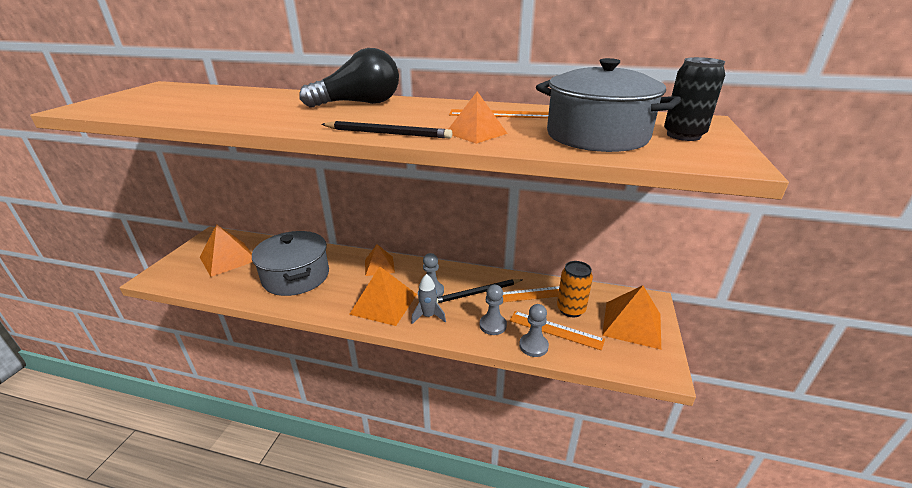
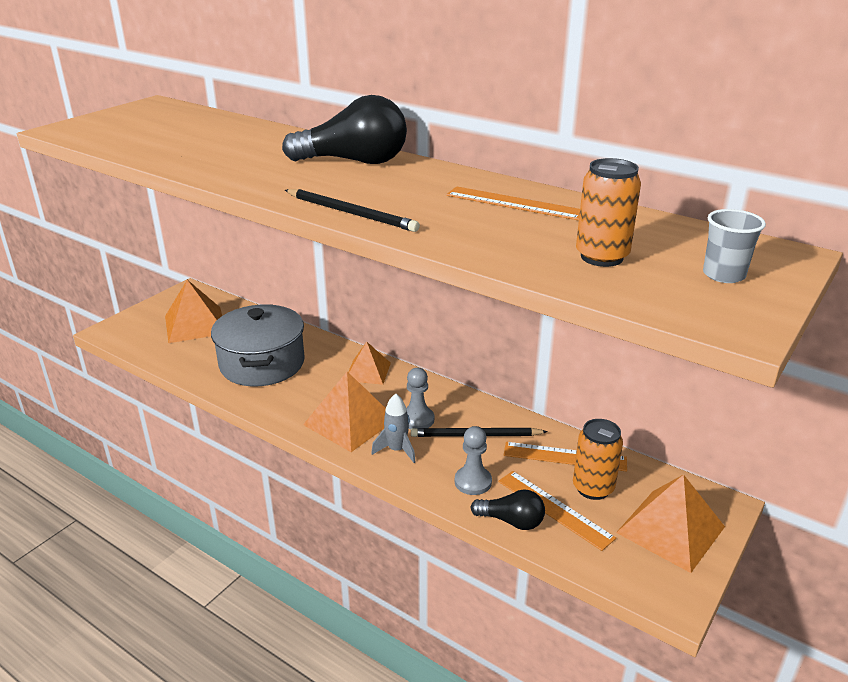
camera: 20 degrees right, 0 degrees up
(476, 133) = (453, 228): orange pyramid -> none
(533, 346) = (511, 521): grey pawn -> black light bulb
(597, 136) = (601, 257): grey pot -> orange can
(683, 135) = (723, 275): black can -> grey cup

